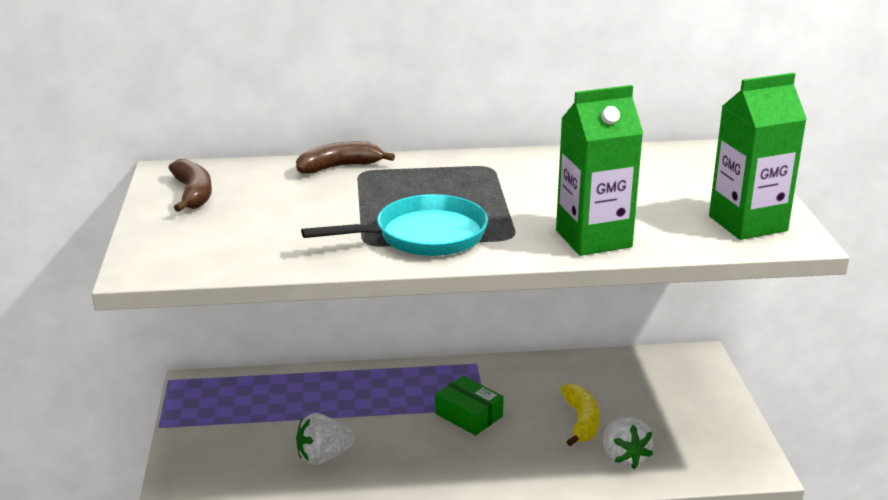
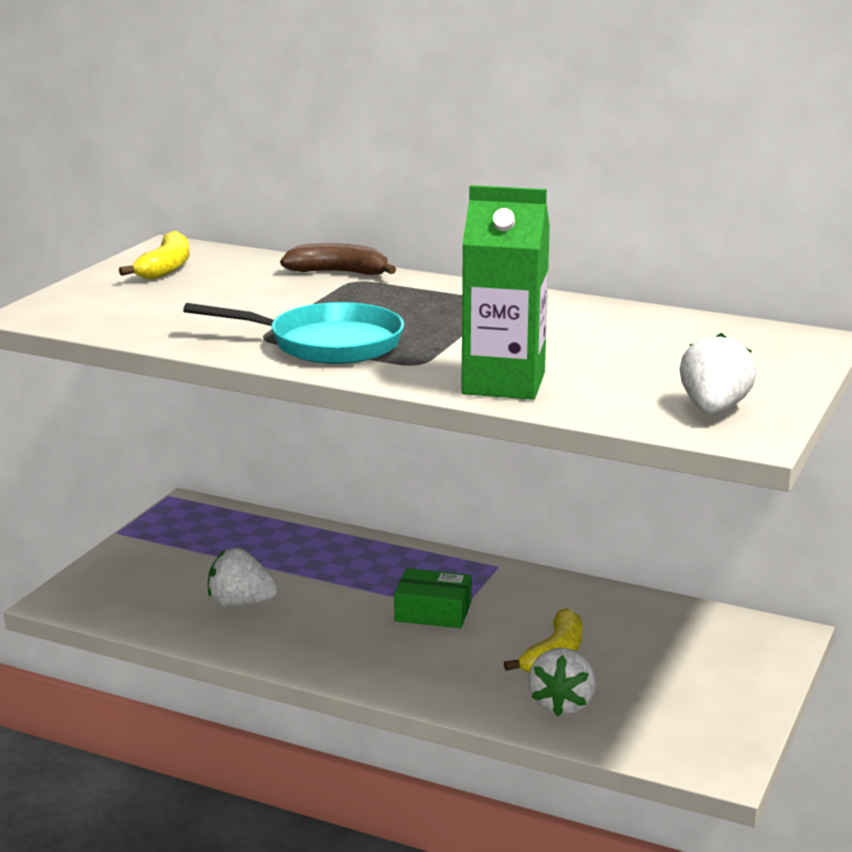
camera: 30 degrees right, 5 degrees down
(193, 194) = (165, 268): brown banana -> yellow banana
(469, 415) = (433, 611): green box -> green box turned 60 degrees counterclockwise
(747, 223) = (713, 409): green carton -> white strawberry

